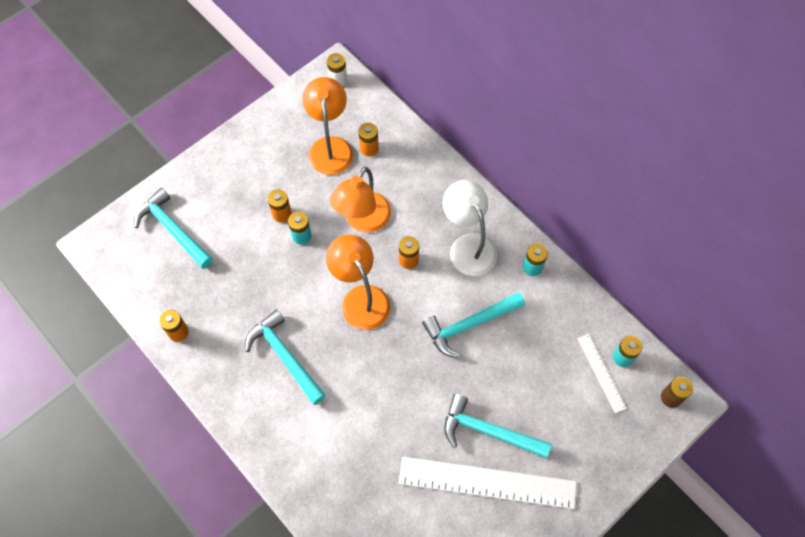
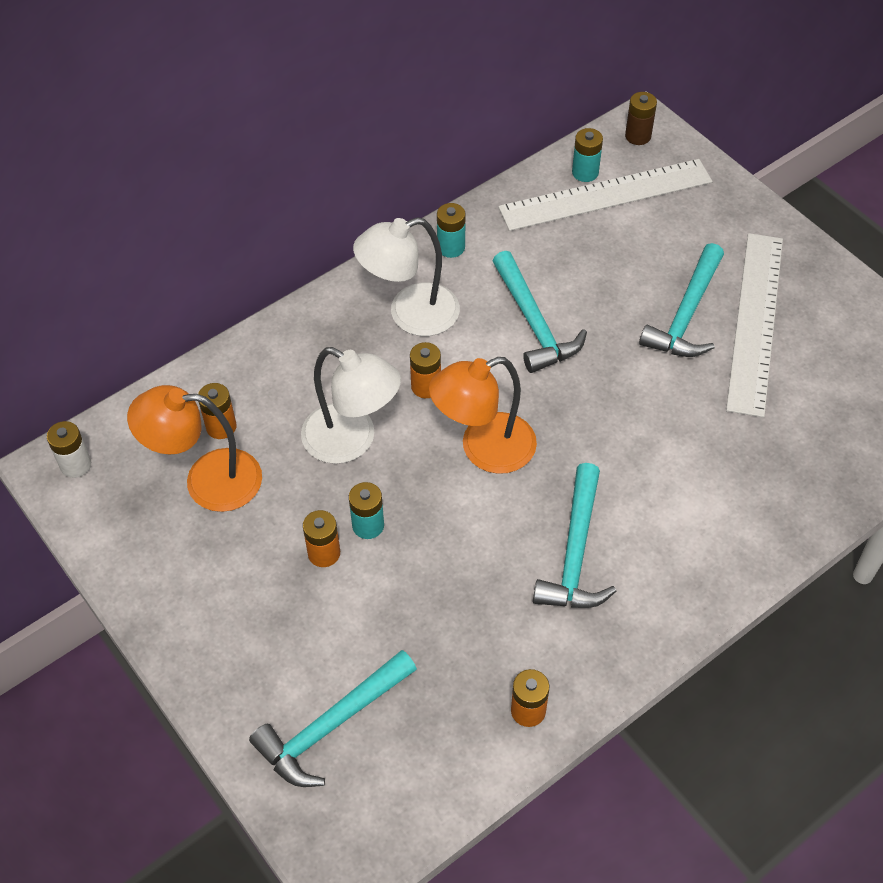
camera: 85 degrees left, 10 degrees down
(285, 356) = (575, 552): turquoise hammer -> turquoise hammer turned 45 degrees counterclockwise
(363, 221) = (352, 441): orange lamp -> white lamp
(601, 373) = (605, 195): white ruler -> white ruler, size x2.00

